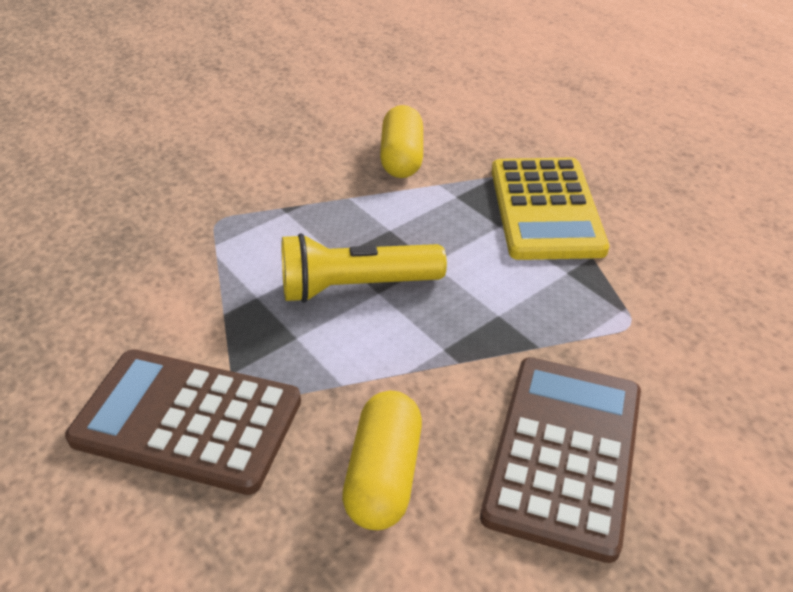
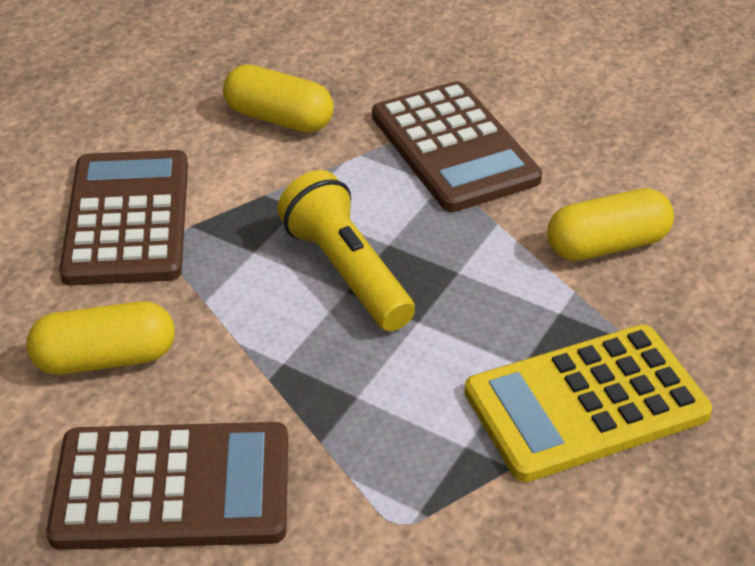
camera: 70 degrees right, 0 degrees up
(124, 280) = (279, 118): none -> yellow capsule
(247, 194) = (454, 148): none -> brown calculator

